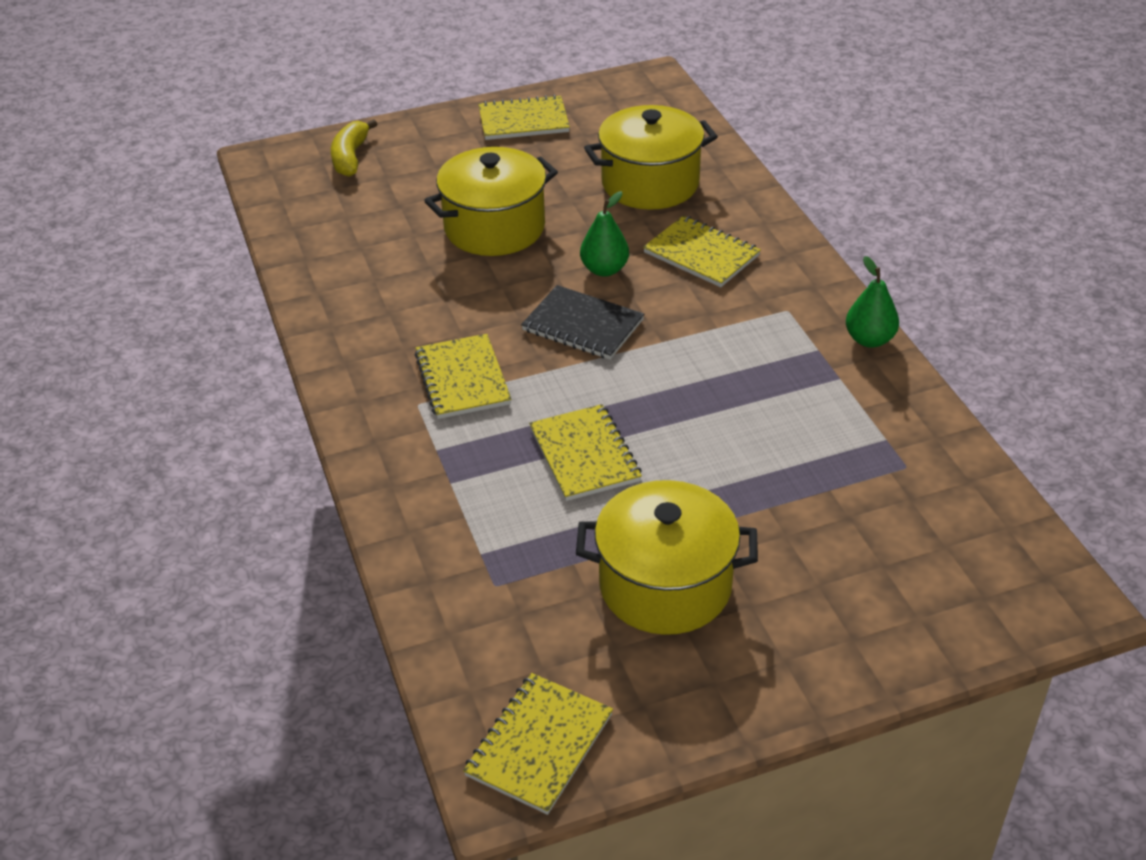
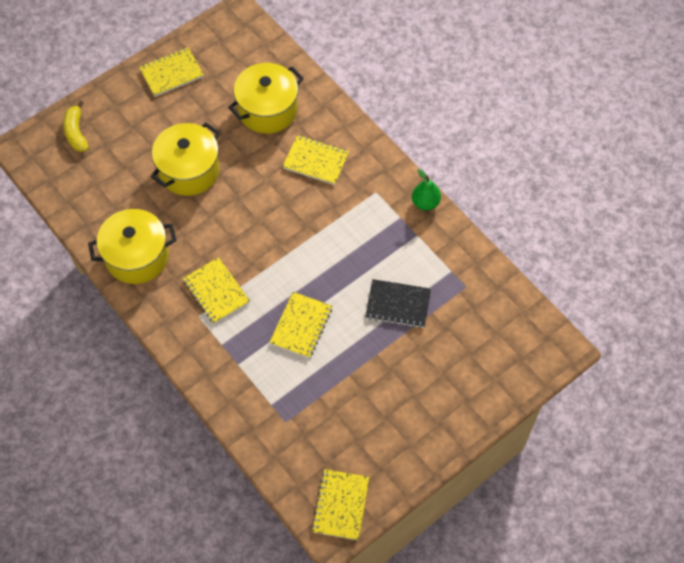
camera: 20 degrees left, 20 degrees up
(583, 325) = (268, 234): black notebook -> black notebook (398, 304)
(584, 455) = (301, 326): yellow notebook -> yellow notebook turned 60 degrees clockwise
(604, 269) = (265, 187): green pear -> none
(665, 585) = (369, 396): yellow pot -> yellow pot (137, 257)

